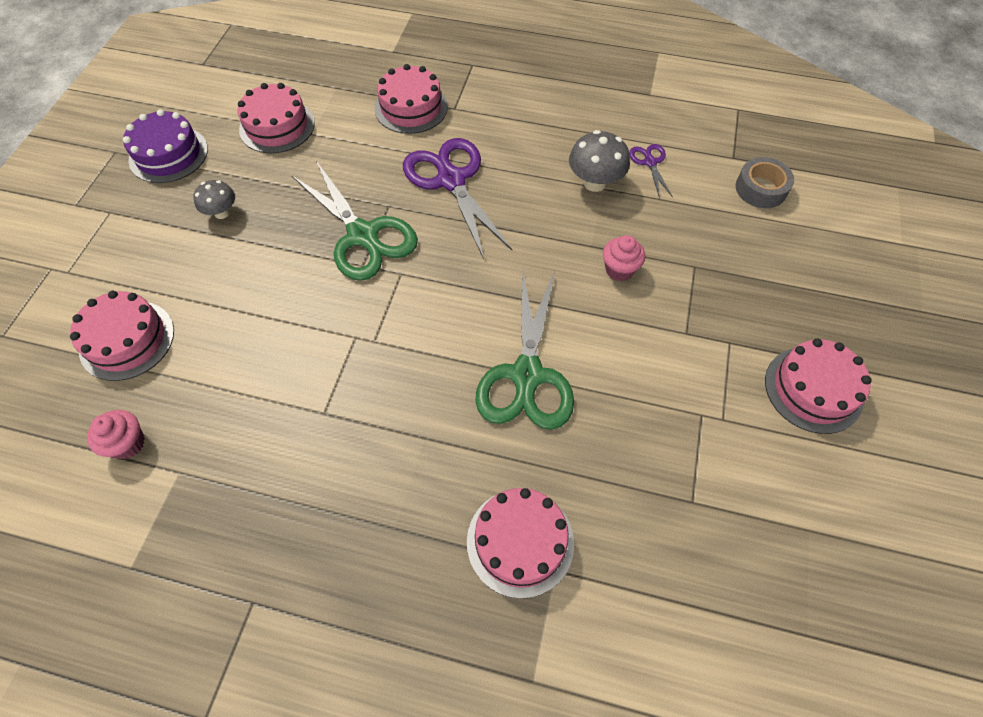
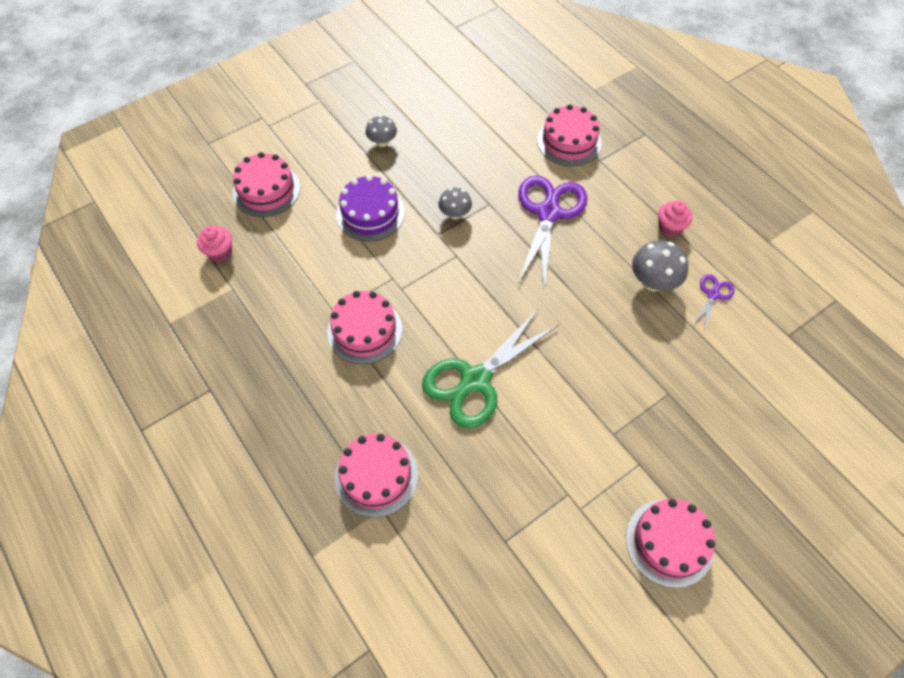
camera: 40 degrees right, 0 degrees up
(168, 154) = (383, 81): purple cake -> purple cake (370, 213)
(277, 126) = (466, 101): pink cake -> pink cake (364, 330)
(363, 235) = (455, 214): green scissors -> grey mushroom
(619, 270) = (608, 356): pink cupcake -> pink cupcake (669, 228)
(761, 189) = (786, 374): grey tape -> none

